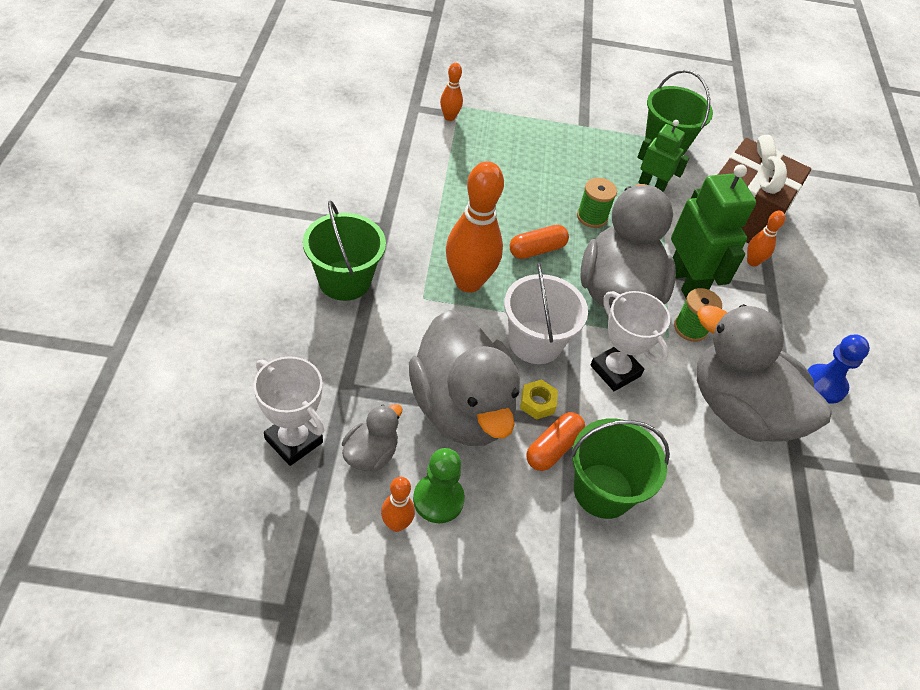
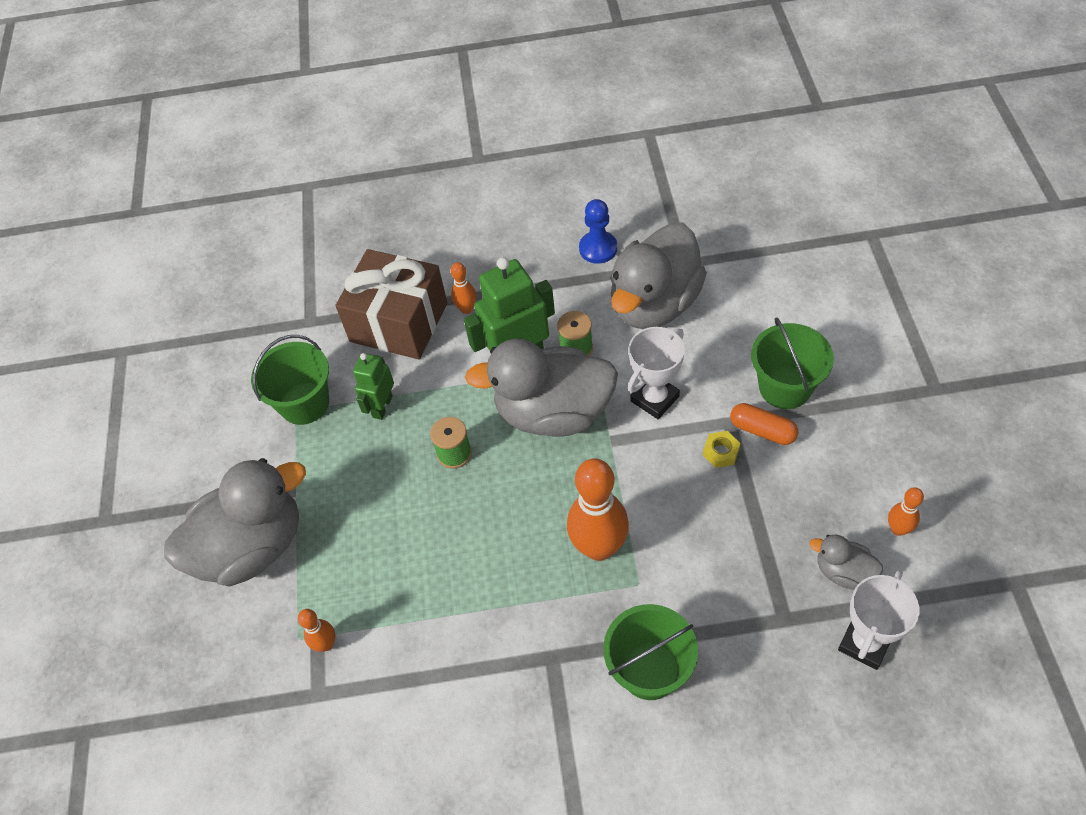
camera: 90 degrees left, 5 degrees up
(438, 499) = (858, 504): green pawn -> none
(462, 408) = (757, 511): grey duck -> grey duck (252, 547)
(535, 342) = (651, 469): white bucket -> none
(537, 250) = (525, 494): orange capsule -> none

